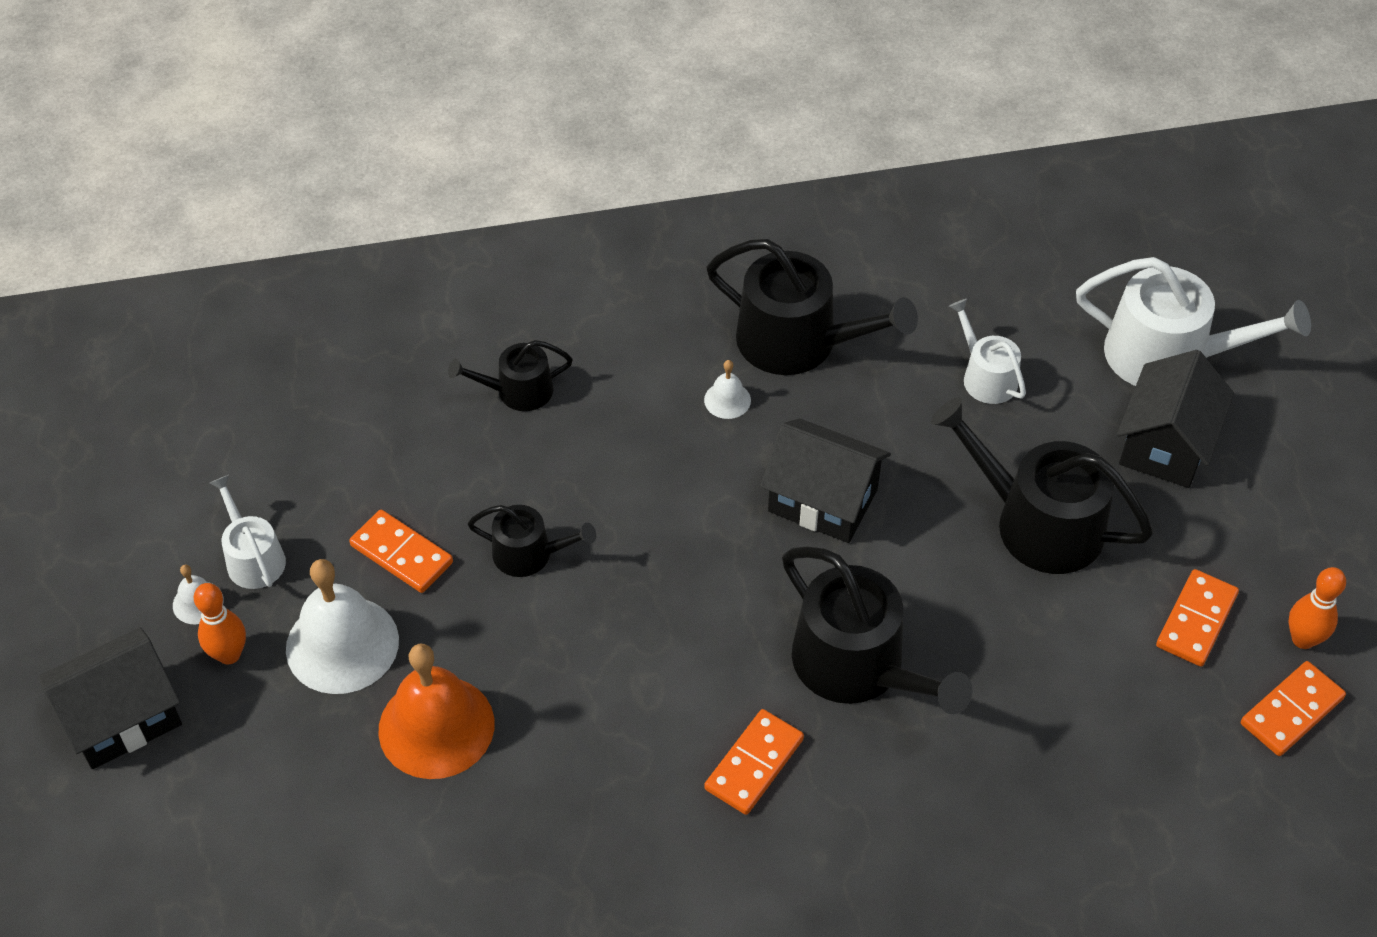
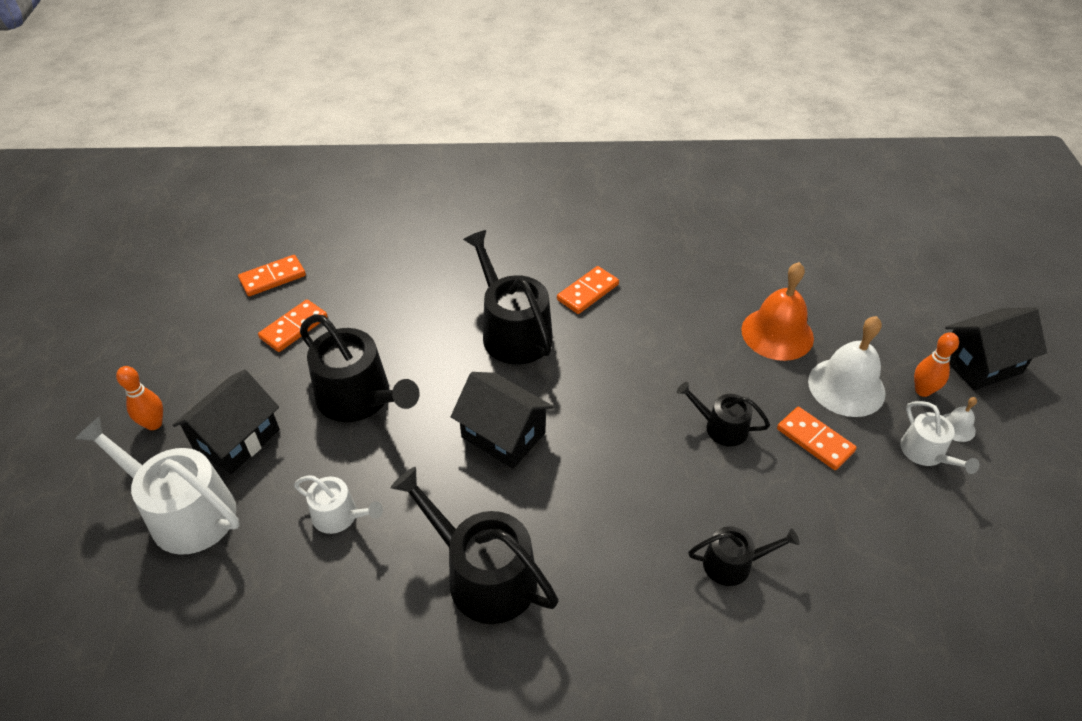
camera: 170 degrees left, 5 degrees down
(727, 400) = (556, 527): white bell -> none
(985, 377) = (339, 516): white watering can -> white watering can turned 45 degrees counterclockwise
(1303, 639) = (238, 310): orange bowling pin -> orange bowling pin (154, 424)

